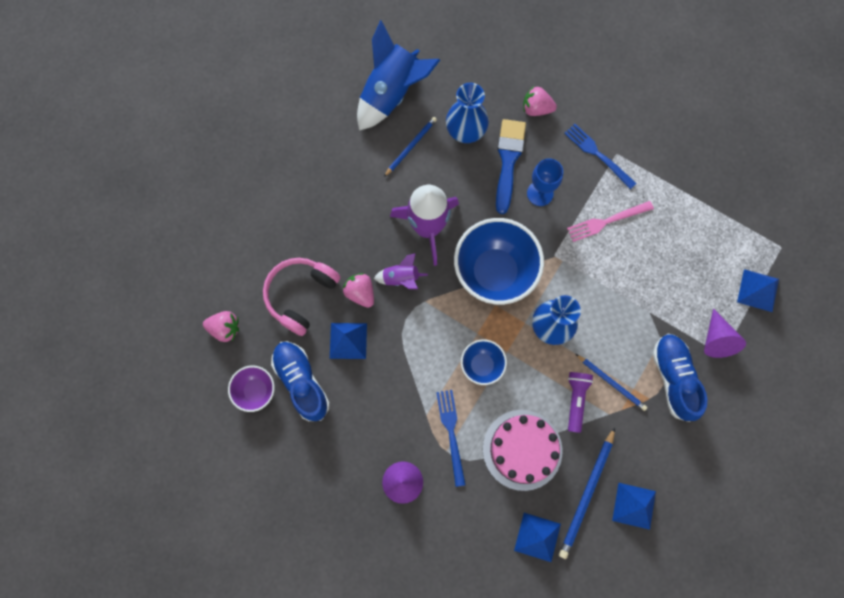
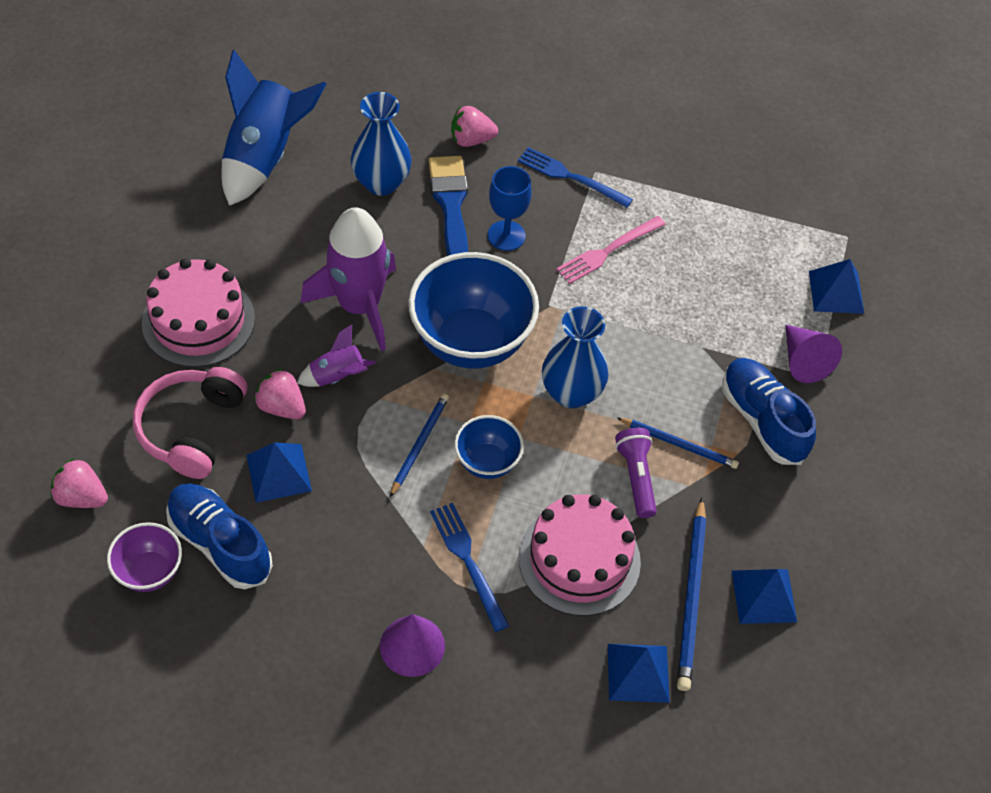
camera: 20 degrees left, 20 degrees down
(225, 328) = (82, 497): pink strawberry -> pink strawberry turned 150 degrees counterclockwise
(321, 215) = (198, 321): none -> pink cake
(411, 146) = (308, 214): blue pencil -> blue pencil (419, 444)

